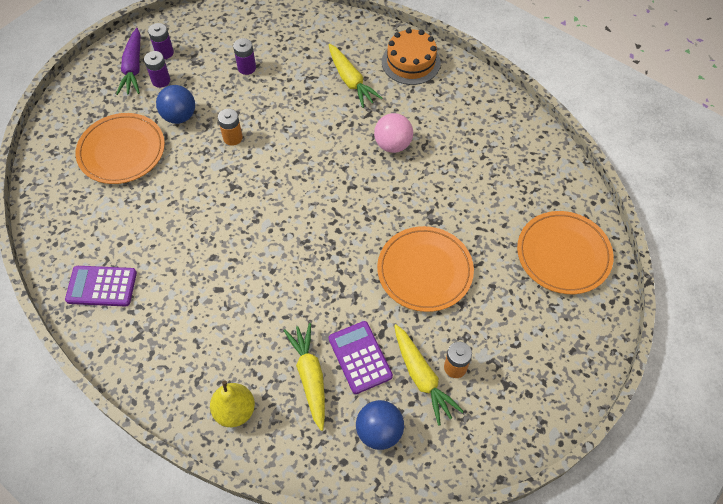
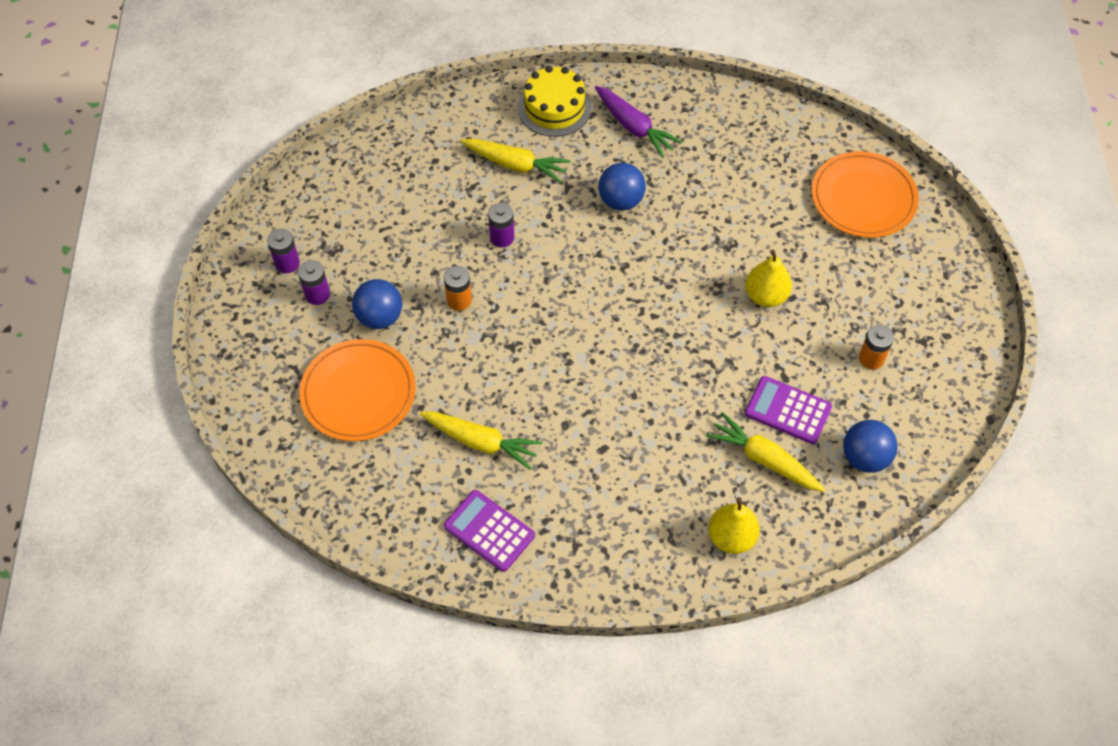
camera: 40 degrees left, 0 degrees up
(101, 286) = (489, 531): purple calculator -> purple calculator turned 75 degrees clockwise
(133, 68) = (271, 302): purple carrot -> purple carrot (634, 127)
(247, 68) = (395, 221): purple battery -> purple battery (502, 237)
(393, 145) = (621, 200): pink ball -> blue ball
(411, 62) = (554, 107): orange cake -> yellow cake
(422, 377) = (853, 387): yellow carrot -> yellow carrot (481, 442)
(424, 271) = (766, 296): orange plate -> yellow pear

